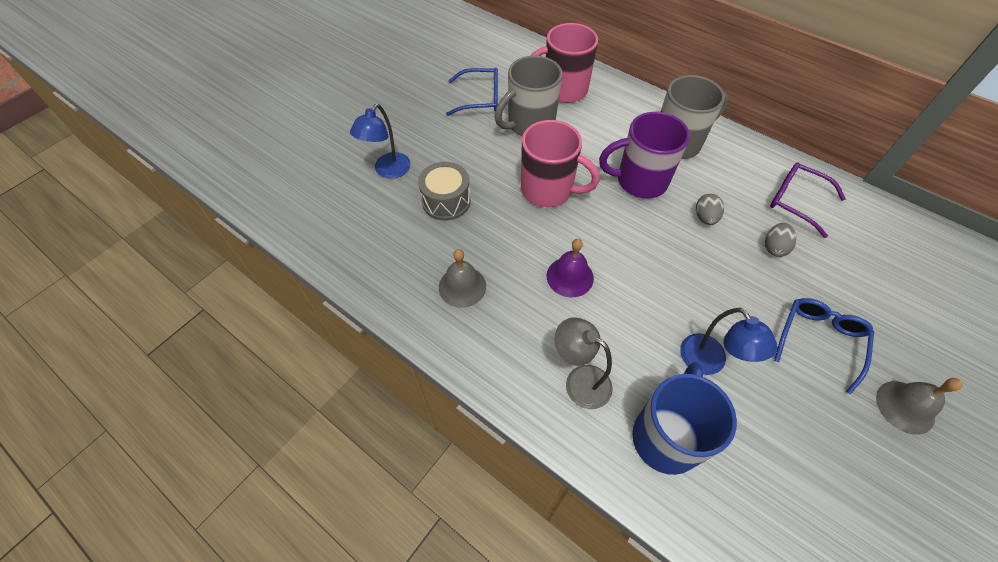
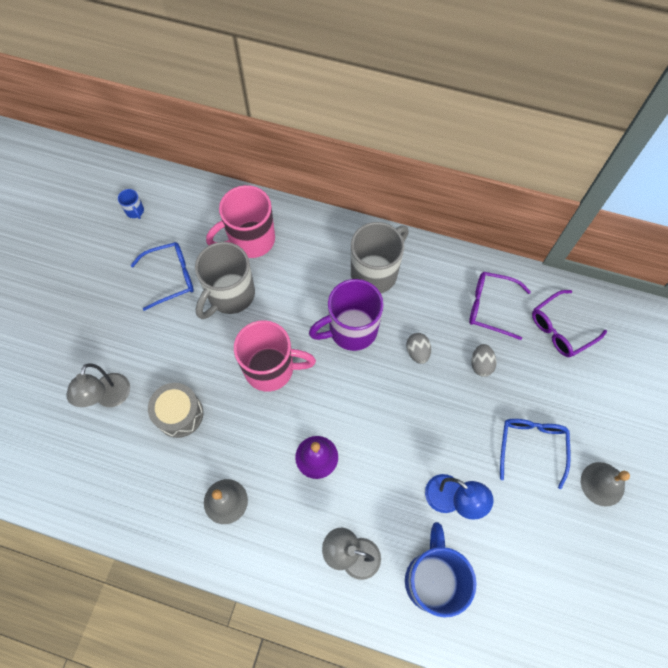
camera: 20 degrees left, 10 degrees up
(388, 171) = (110, 398): blue lamp -> grey lamp
(468, 47) = (135, 211): none -> blue mug
(875, 241) = (560, 329): none -> purple glasses

